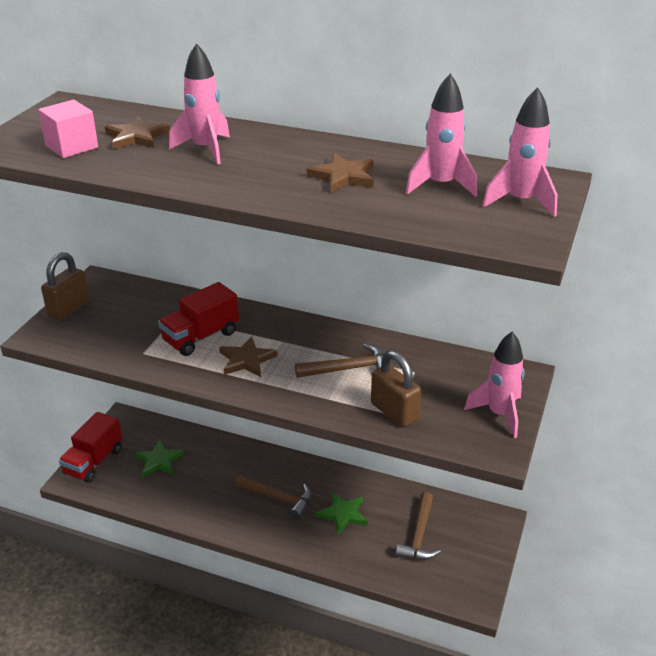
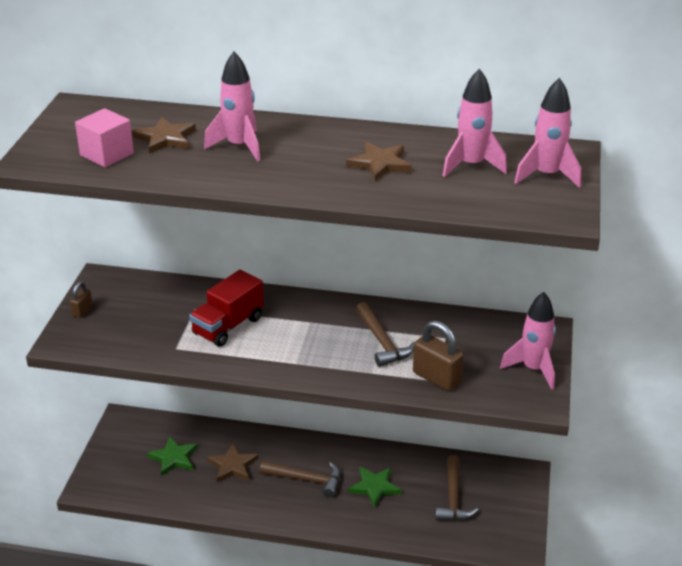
camera: 10 degrees left, 0 degrees up
(69, 308) = (82, 311): brown padlock -> brown padlock, size x0.54
(94, 462) = (105, 467): red truck -> none
(246, 360) = (281, 344): brown star -> brown star (233, 465)
(348, 369) = (382, 342): brown hammer -> brown hammer turned 90 degrees clockwise

